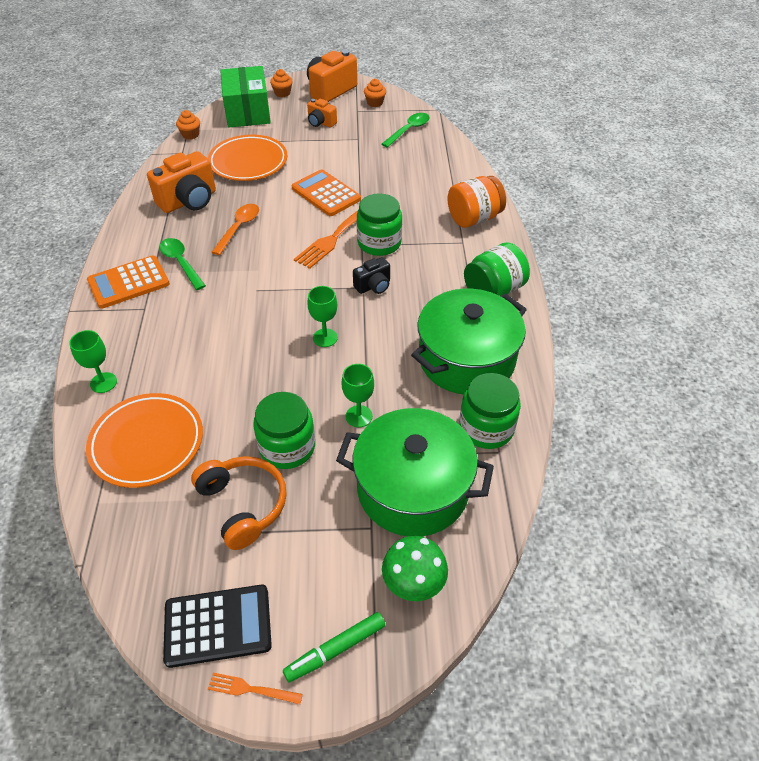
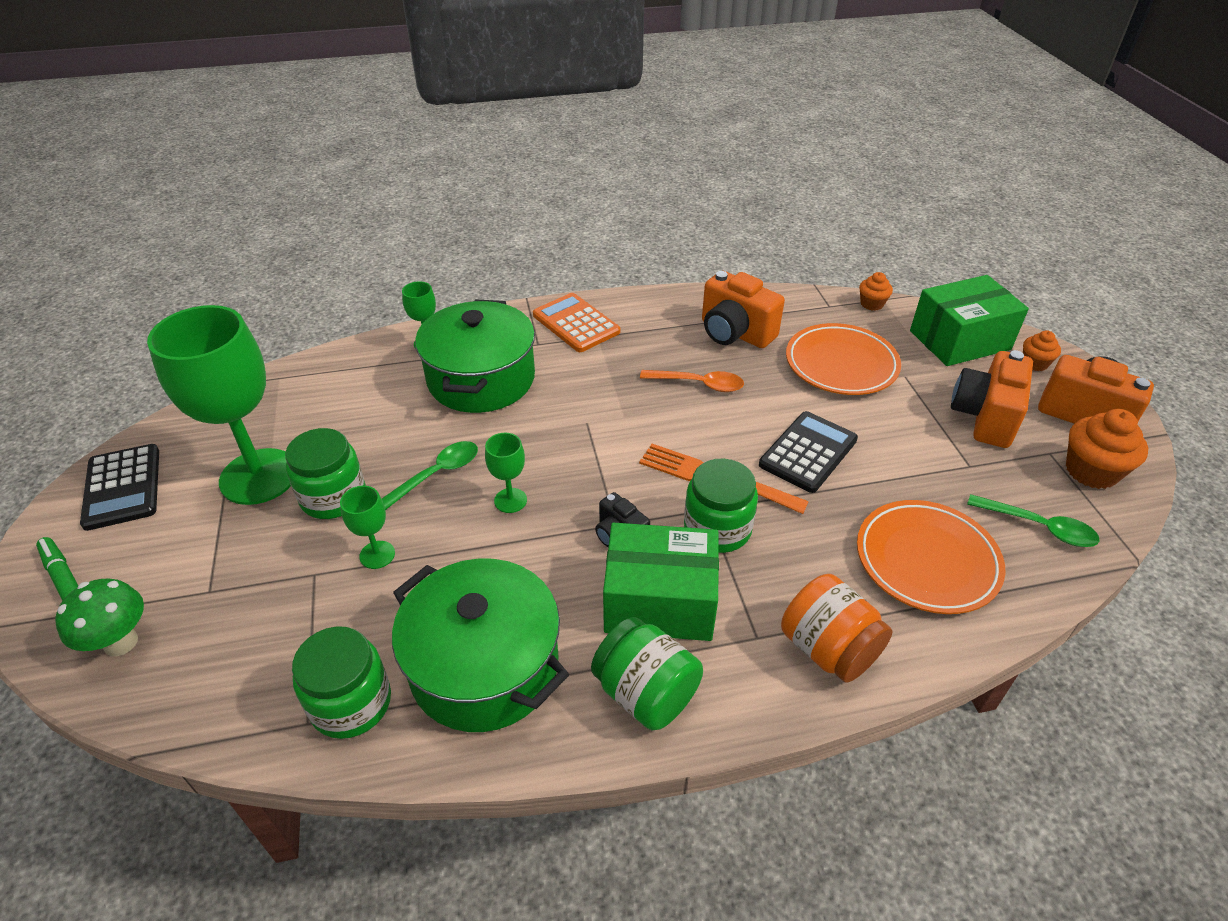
camera: 80 degrees right, 5 degrees down
(147, 443) = (347, 391): orange plate -> orange plate (926, 561)
(181, 263) = (619, 352): green spoon -> green spoon (437, 474)
(243, 505) = (259, 476): orange headphones -> green goblet
(251, 689) = (48, 524): orange fork -> none
(321, 123) = (985, 417): orange camera -> orange camera, size x1.83
(326, 194) = (808, 452): orange calculator -> black calculator
(375, 103) = (1091, 471): orange cupcake -> orange cupcake, size x1.75
(412, 489) = (257, 625): green pot -> green pot (481, 379)
(430, 276) = (659, 601): none -> green box

